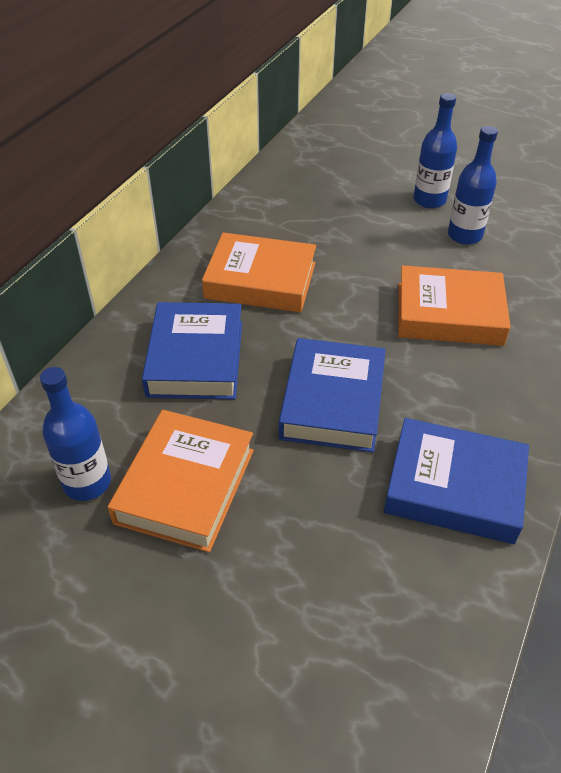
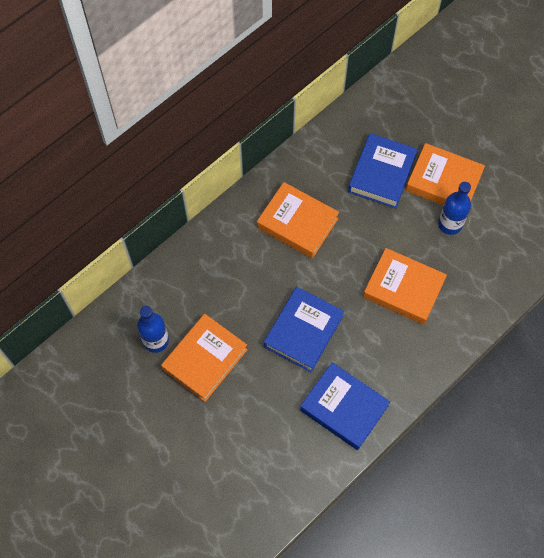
camera: 20 degrees right, 20 degrees up
(195, 358) = (237, 274): blue book -> blue book (381, 174)
(429, 200) = (443, 182): blue bottle -> orange book

